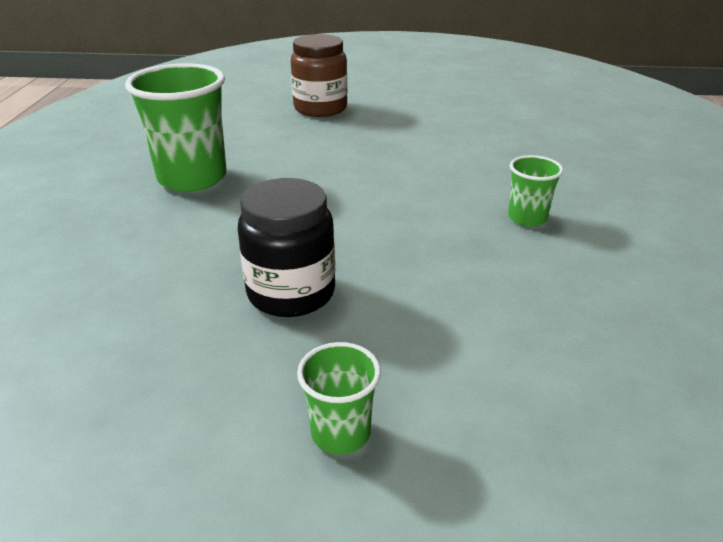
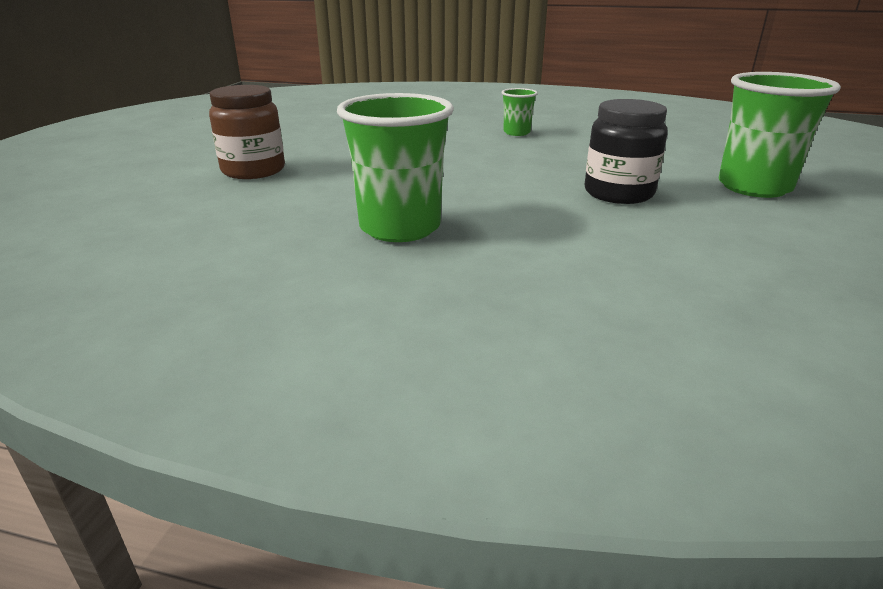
camera: 80 degrees left, 5 degrees down
(340, 433) = (754, 187): green cup -> green cup, size x1.97

